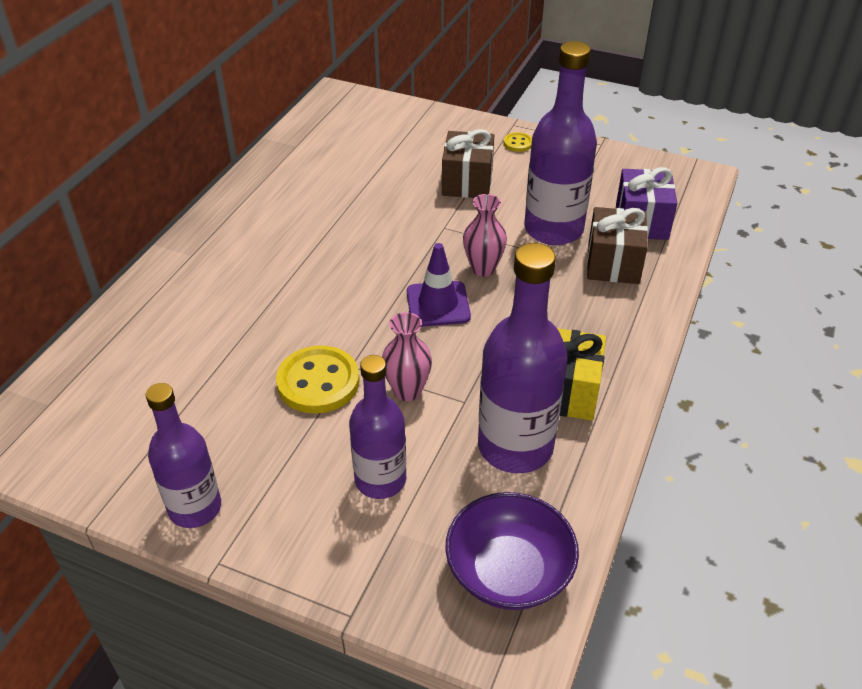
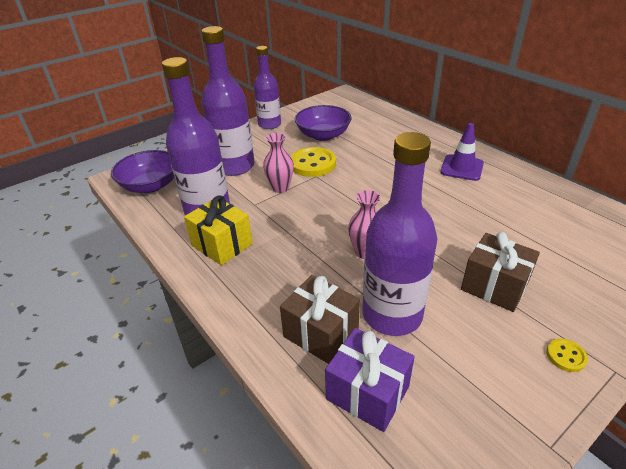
camera: 120 degrees right, 5 degrees down
(211, 406) = (323, 135): none -> purple bowl
(380, 480) = (234, 166): purple bottle -> purple bottle, size x1.51
(438, 304) = (342, 219): purple traffic cone -> purple traffic cone (462, 168)

